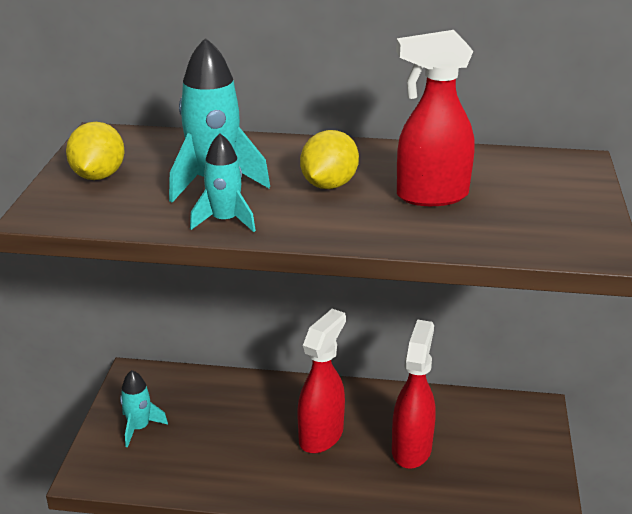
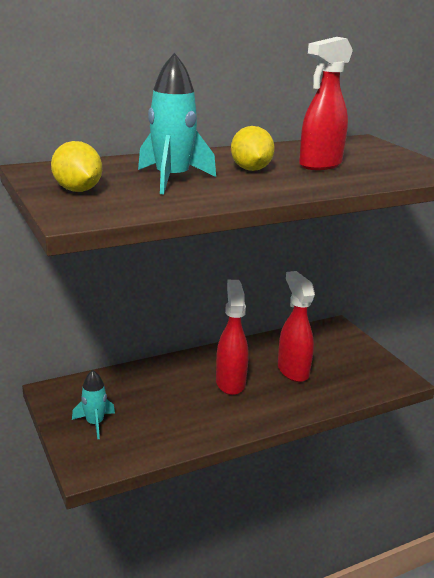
camera: 35 degrees left, 5 degrees down
(225, 221) = (220, 197): turquoise rocket -> none

